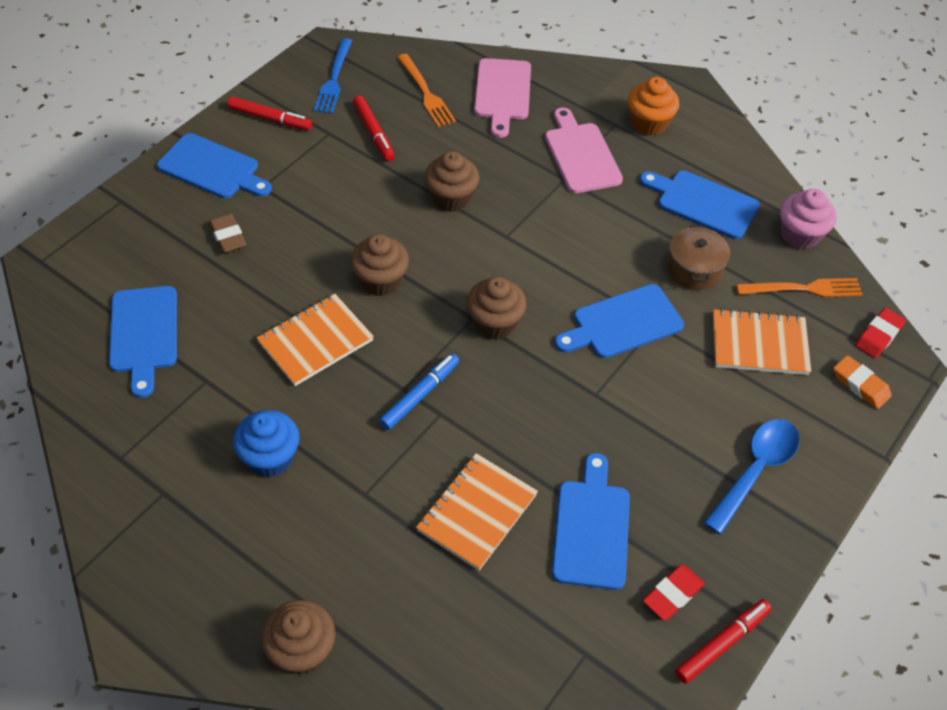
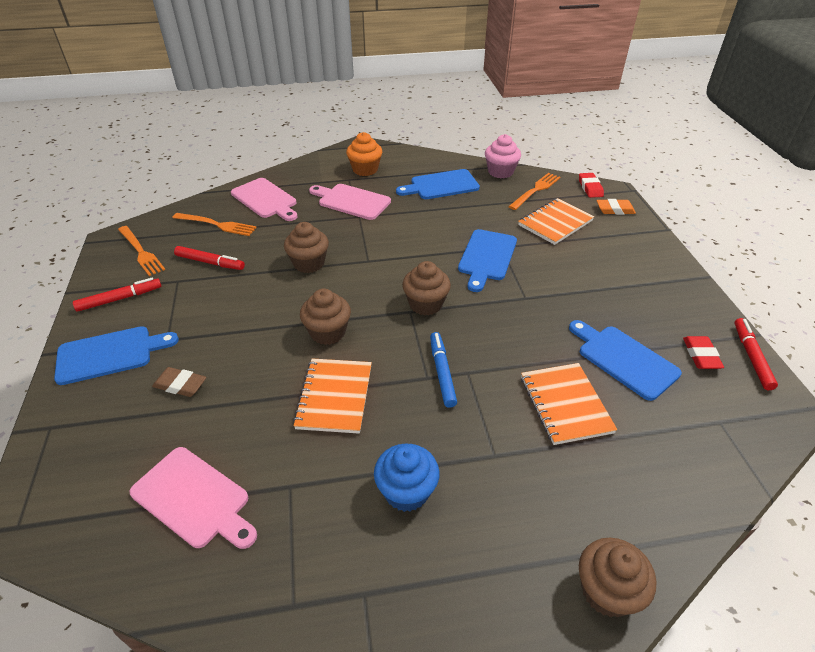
camera: 45 degrees left, 10 degrees down
(144, 334) = (194, 499): blue cutting board -> pink cutting board
(334, 80) = (141, 252): blue fork -> orange fork
(694, 269) = (480, 213): brown pot -> none
(755, 470) = (638, 273): blue spoon -> none

